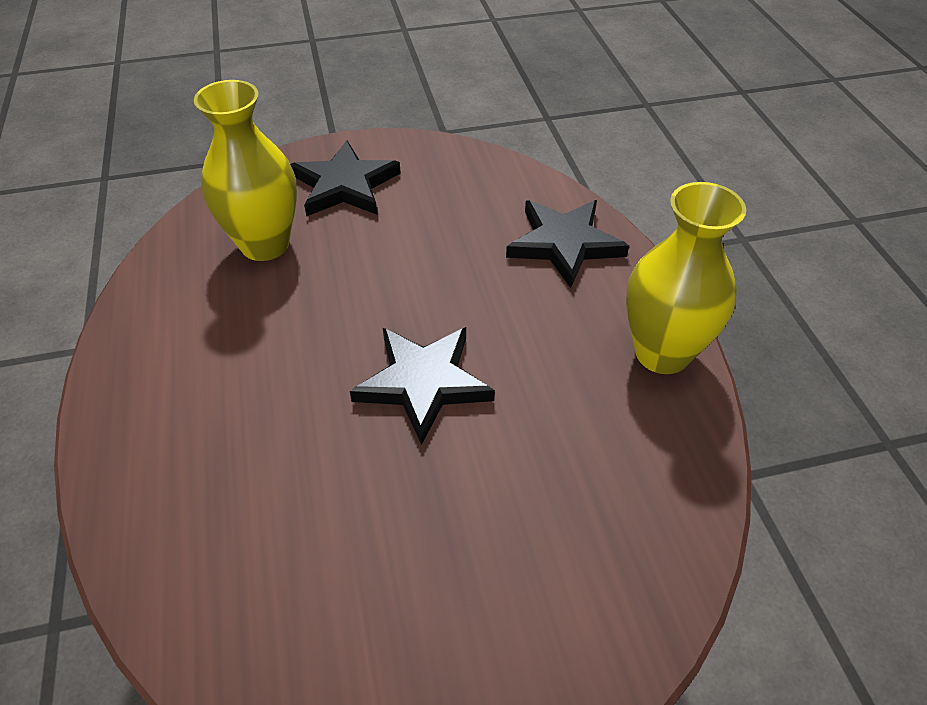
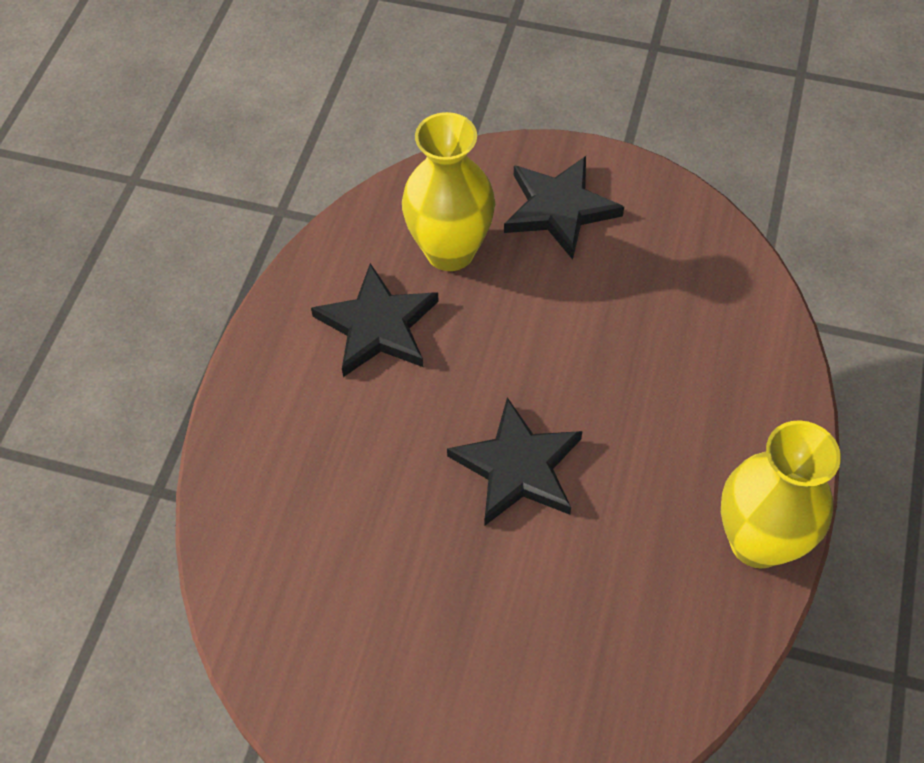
camera: 30 degrees right, 10 degrees up
(564, 244) = (740, 376): black star -> black star (377, 326)

